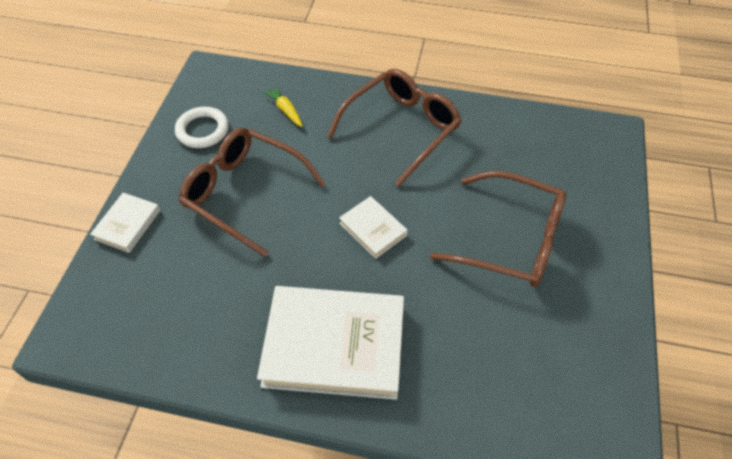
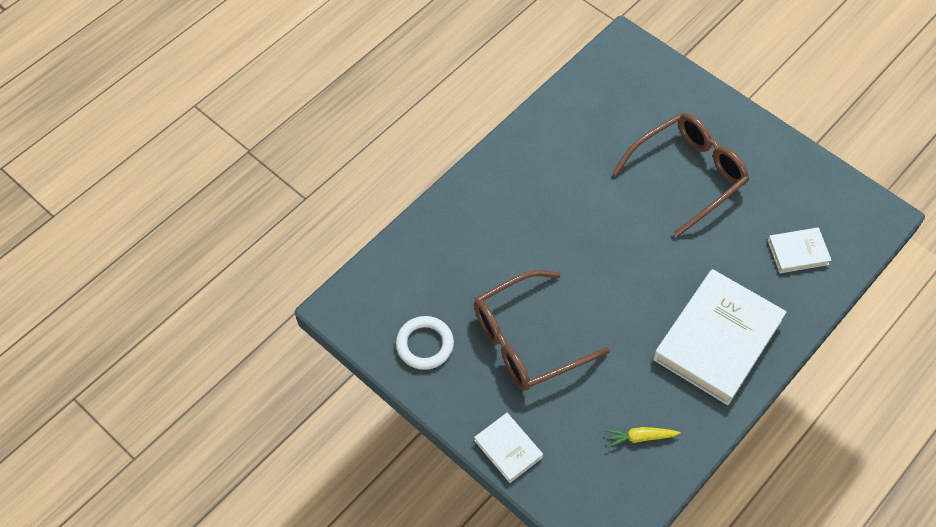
camera: 60 degrees left, 5 degrees up
(285, 110) = (443, 264): yellow carrot -> yellow carrot (640, 437)
(373, 229) = (624, 262): white book -> white book (798, 252)
(401, 129) = (527, 186): brown glasses -> none

